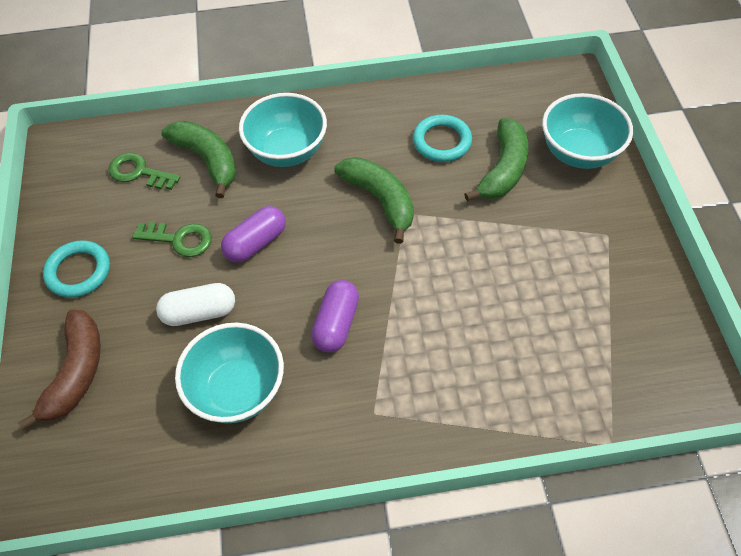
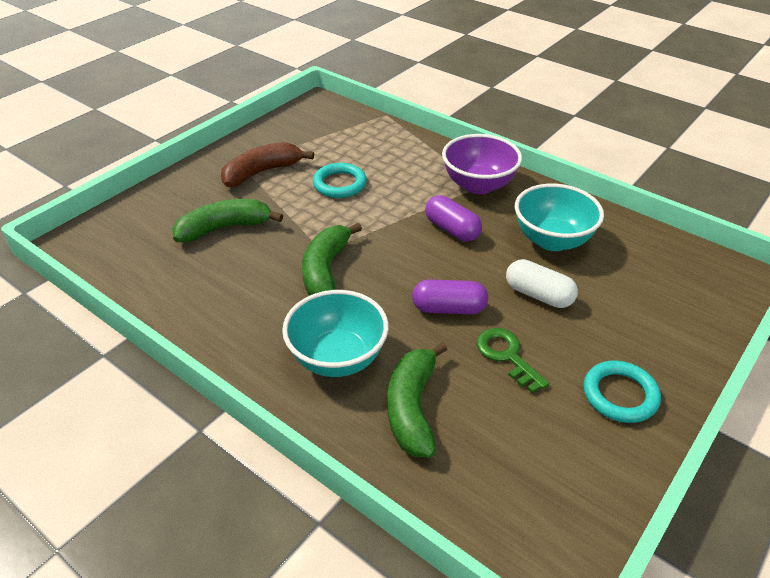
camera: 135 degrees left, 15 degrees down
(76, 373) = (666, 321): brown banana -> brown banana (262, 172)
(139, 172) = (489, 450): green key -> none
(336, 324) = (452, 229): purple capsule -> purple capsule turned 75 degrees clockwise
(376, 409) = (478, 185): none -> purple bowl
(442, 141) = (224, 273): turquoise ring -> turquoise ring (339, 184)
(578, 153) = (169, 203): turquoise bowl -> none

